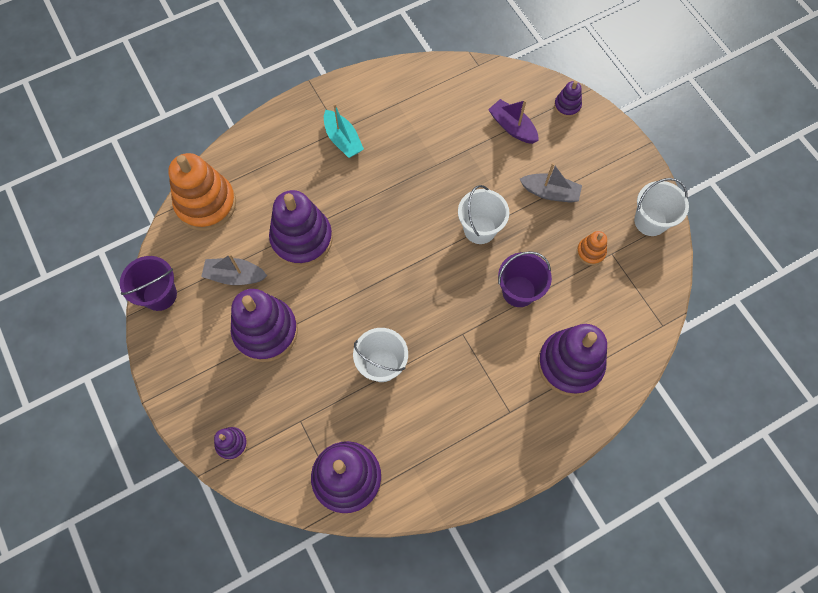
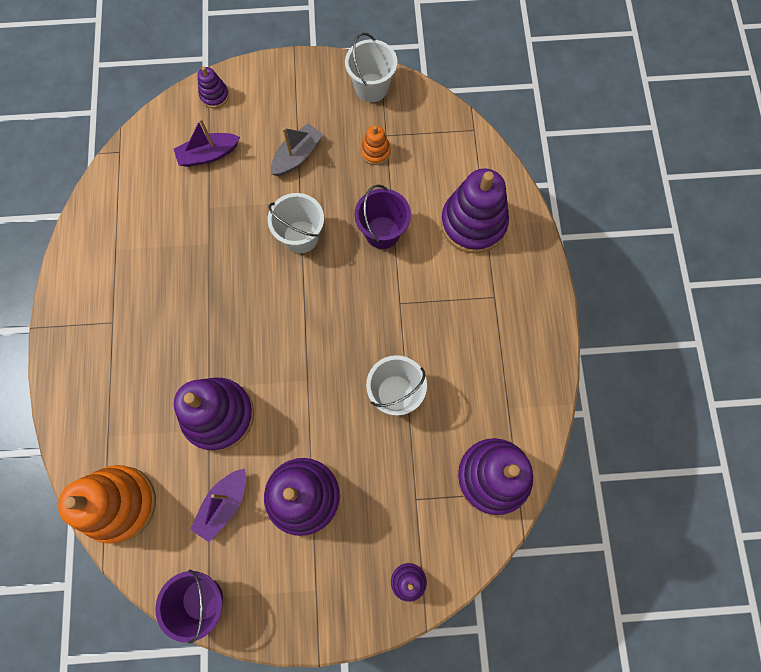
camera: 65 degrees left, 5 degrees up
(235, 276) = (224, 505): grey boat -> purple boat
(343, 140) = (126, 323): turquoise boat -> none

